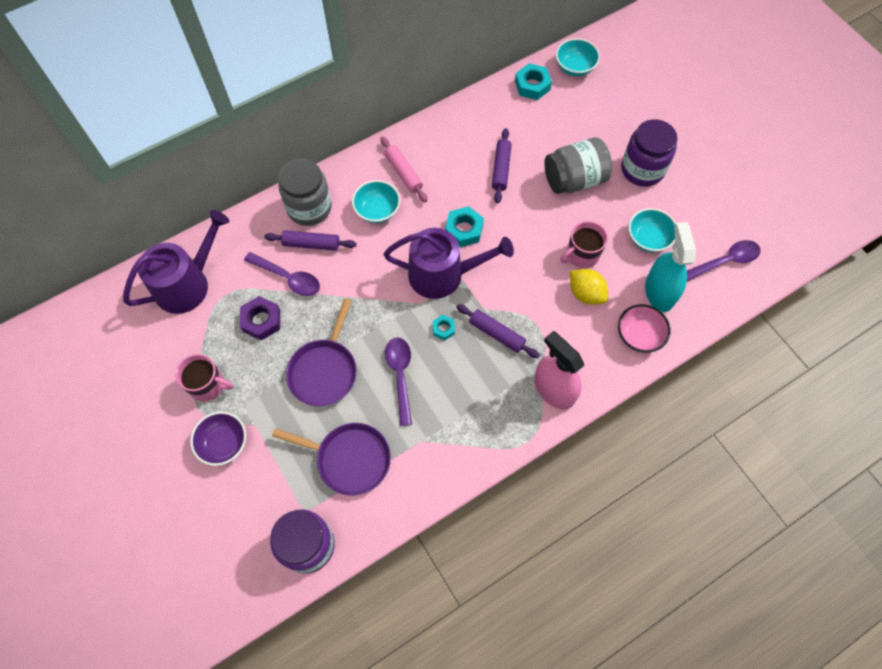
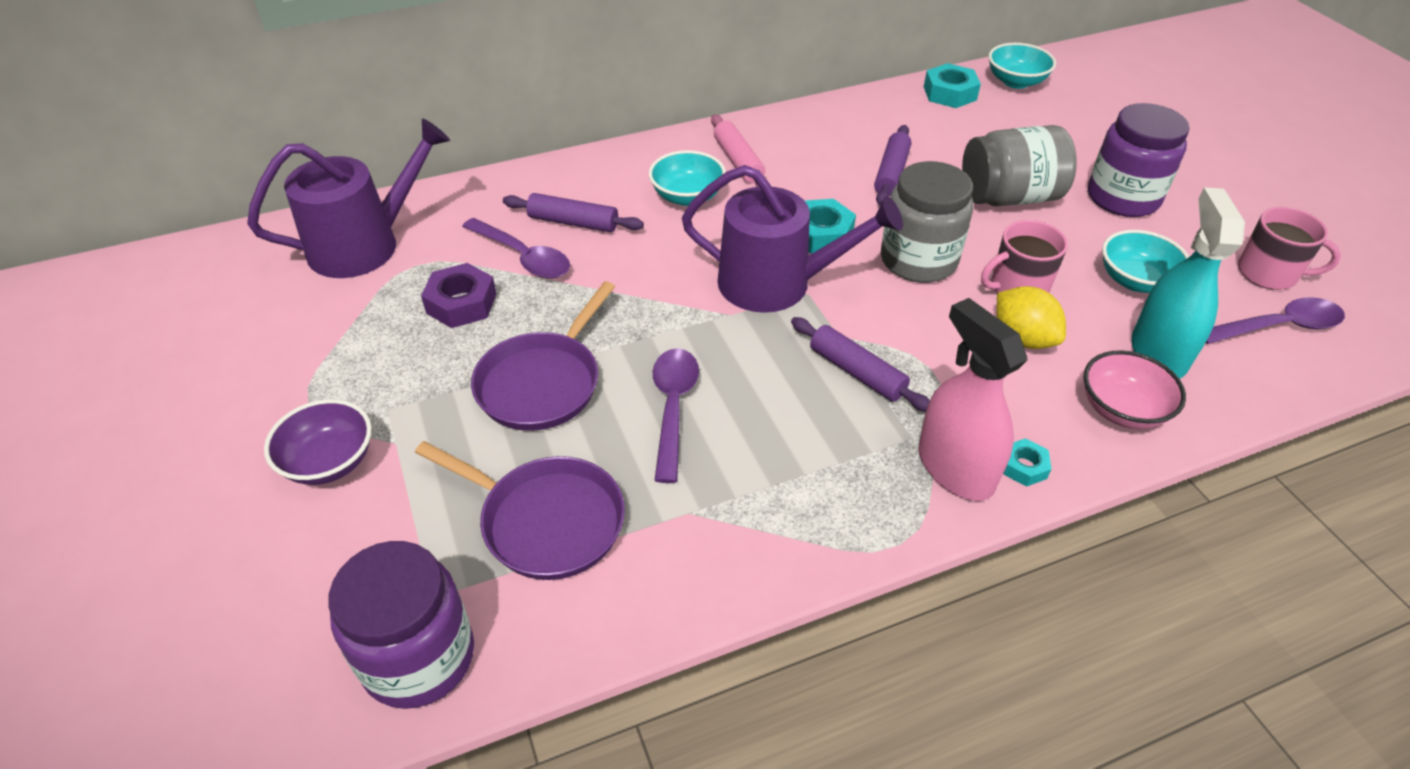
camera: 10 degrees right, 20 degrees down
(208, 385) = (339, 375): pink mug -> pink mug (1268, 273)
(309, 208) = (583, 182): grey jar -> grey jar (918, 260)
(443, 329) = (763, 353): turquoise nut -> turquoise nut (1023, 467)

